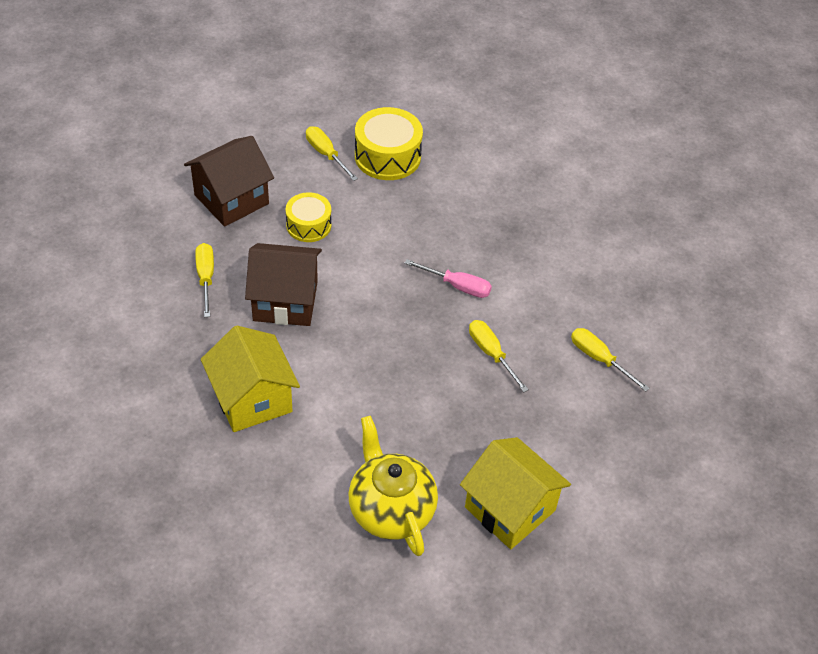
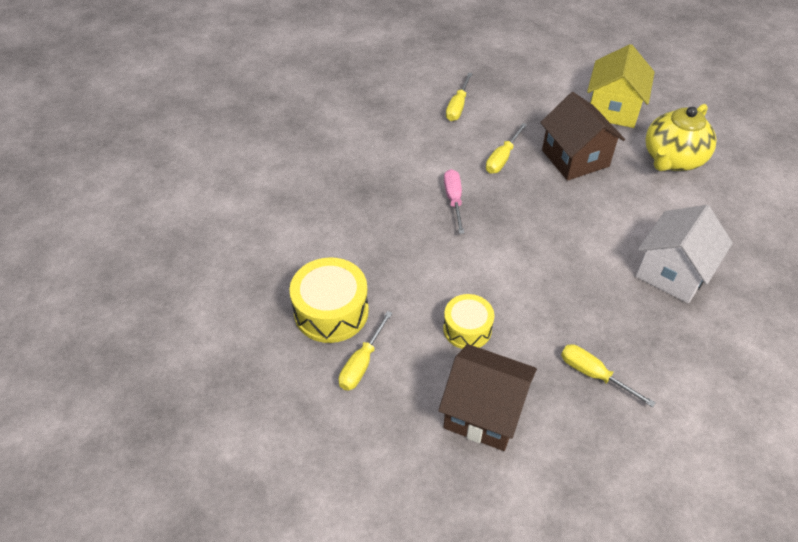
camera: 115 degrees left, 0 degrees up
(206, 278) = (594, 375): yellow screwdriver -> yellow screwdriver turned 75 degrees clockwise
(252, 399) = (672, 272): yellow house -> white house
(285, 301) = (565, 301): brown house -> brown house (575, 158)

